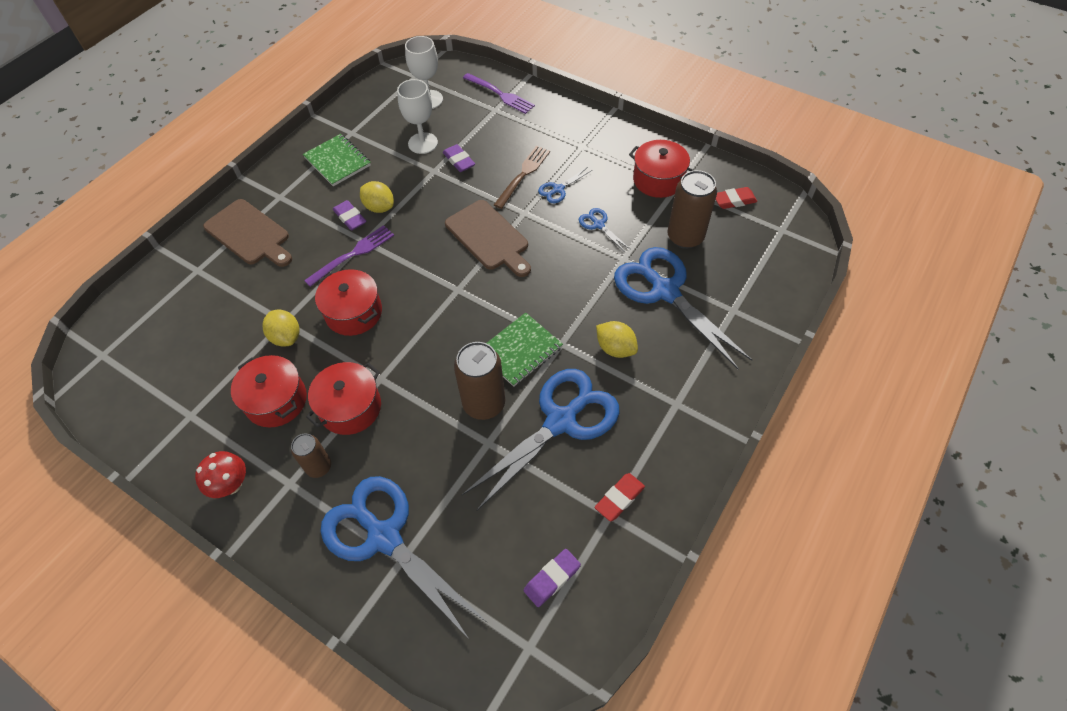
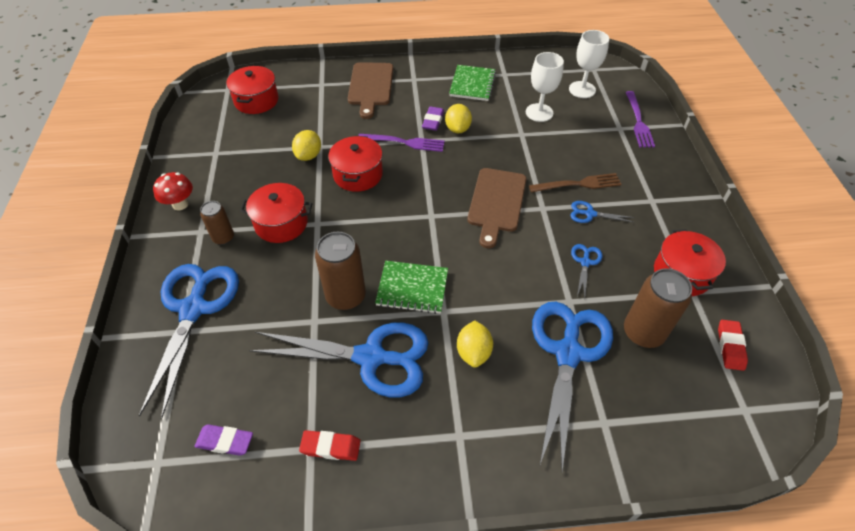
camera: 50 degrees right, 5 degrees down
(276, 400) = (257, 183): red pot -> red pot (256, 101)
(459, 161) = (547, 141): purple eraser -> none
(734, 200) = (730, 347): red eraser -> red eraser turned 60 degrees clockwise

